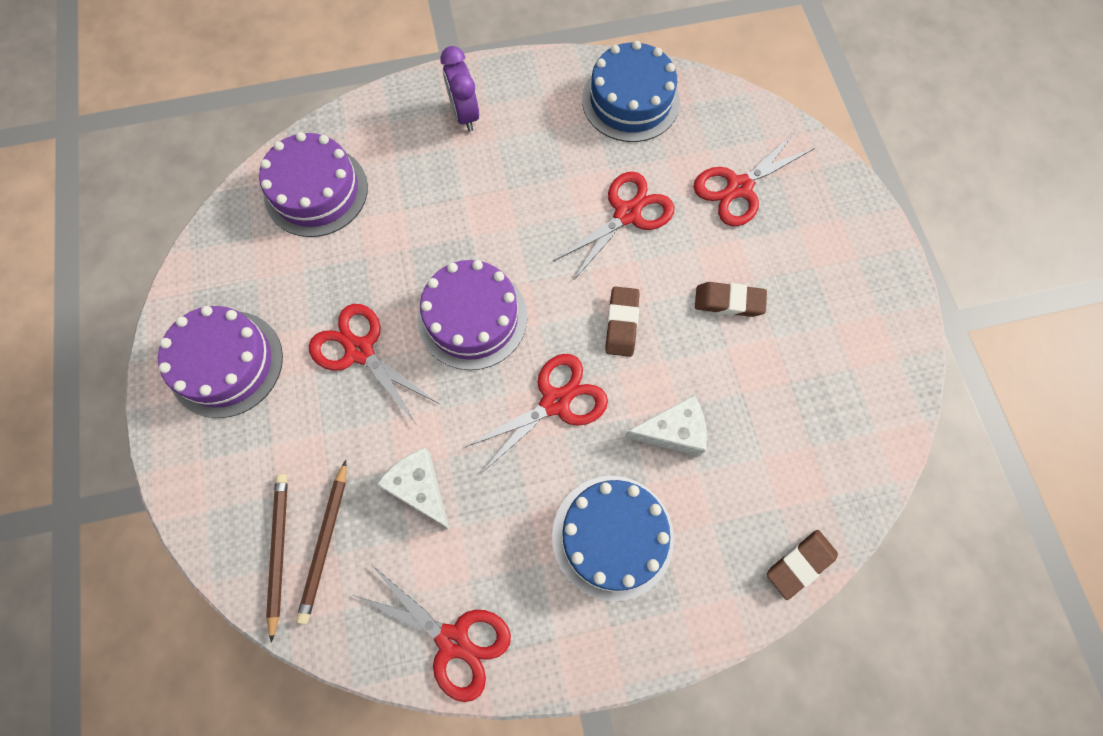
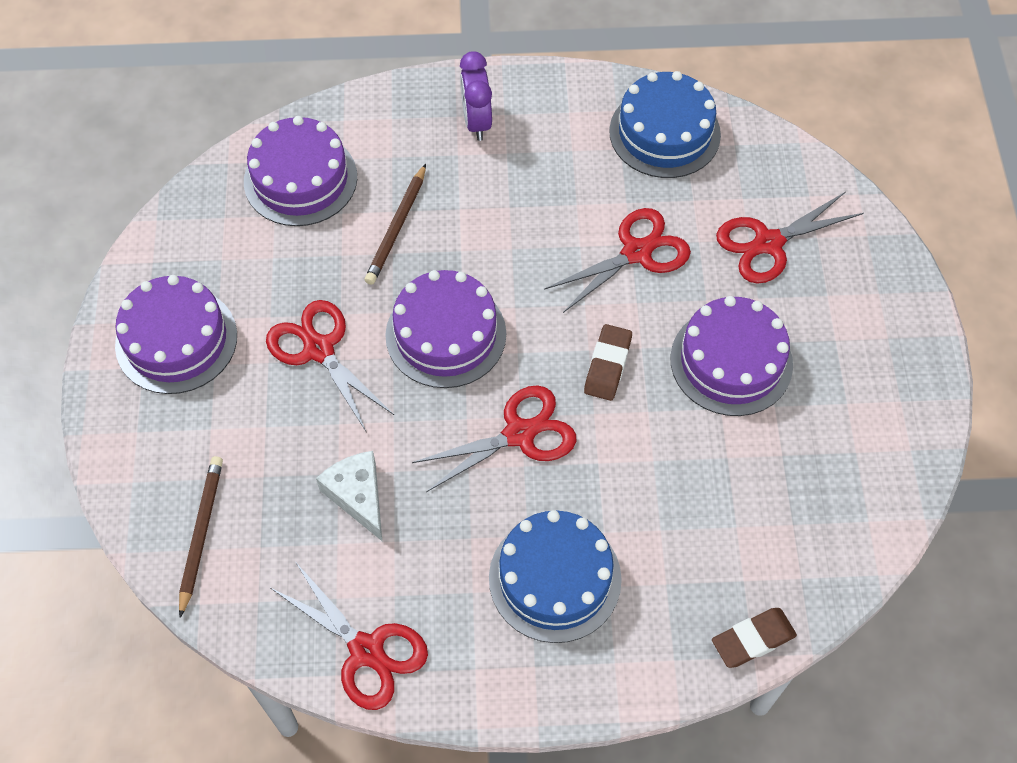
camera: 10 degrees right, 10 degrees down
(325, 543) = (250, 533): brown pencil -> brown pencil (397, 227)
(672, 431) = (641, 484): white cheese -> none
(728, 302) = (731, 361): brown eraser -> purple cake

